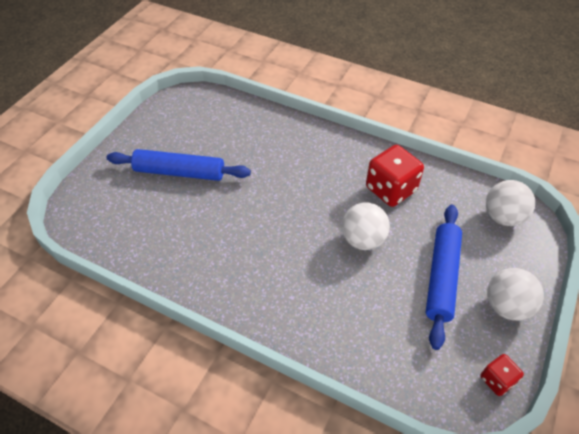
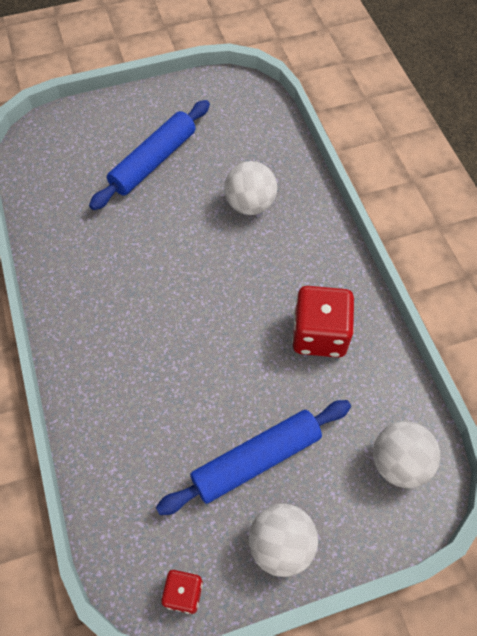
camera: 45 degrees right, 10 degrees up
(180, 172) = (153, 161): blue rolling pin -> blue rolling pin turned 75 degrees clockwise
(362, 240) = (230, 359): white ball -> white ball (250, 204)

